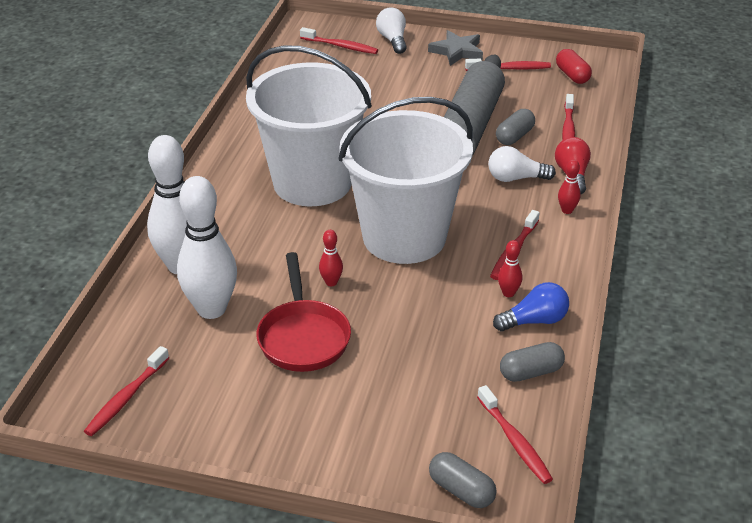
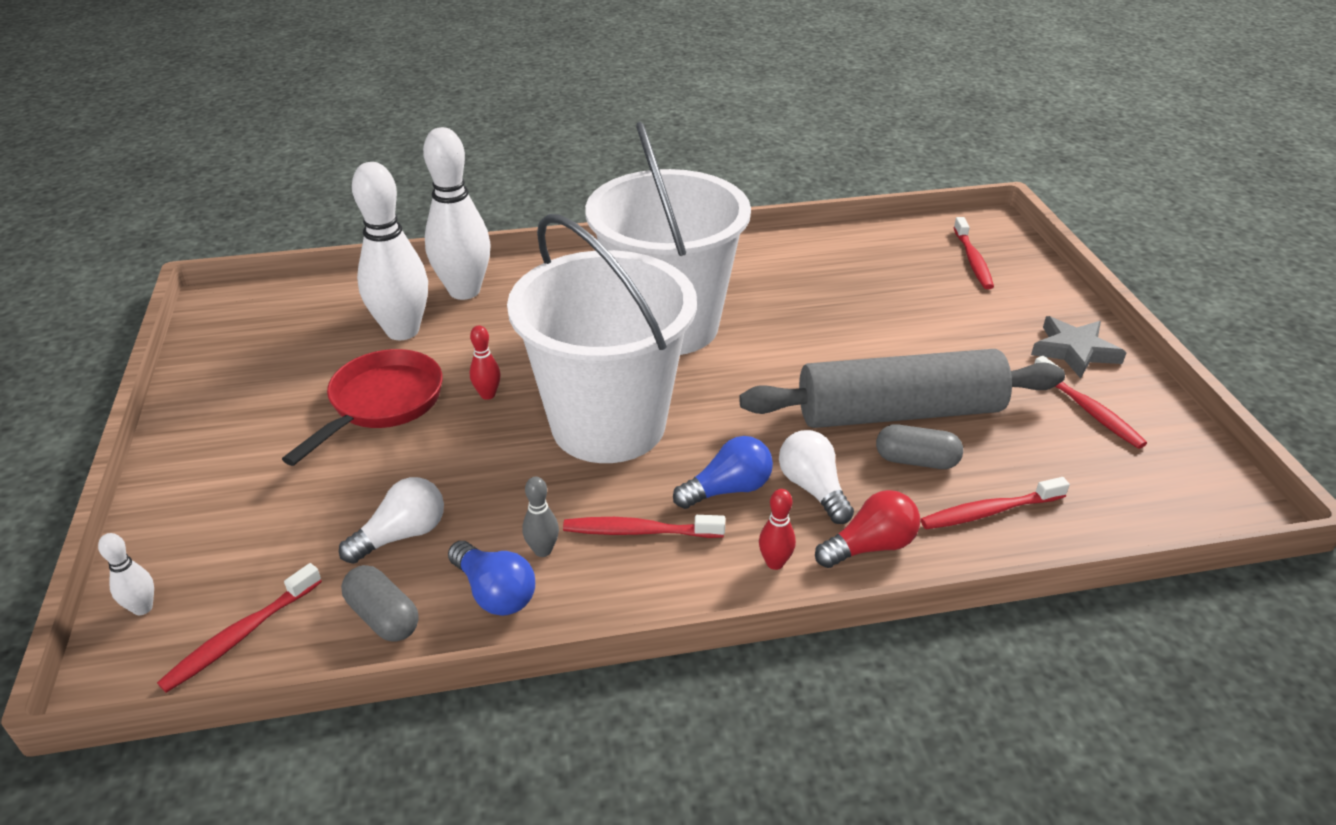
camera: 65 degrees right, 0 degrees up
(127, 397) = (250, 326): red toothbrush -> none
(303, 337) = (381, 404): red pan -> red pan turned 150 degrees clockwise
(393, 40) = (1035, 292): white light bulb -> white light bulb (402, 535)
(461, 490) = (143, 608): grey capsule -> white bowling pin
(497, 208) = (728, 489): none -> blue light bulb
(508, 293) = (543, 550): red bowling pin -> grey bowling pin
(572, 75) = (1146, 478): red capsule -> none

